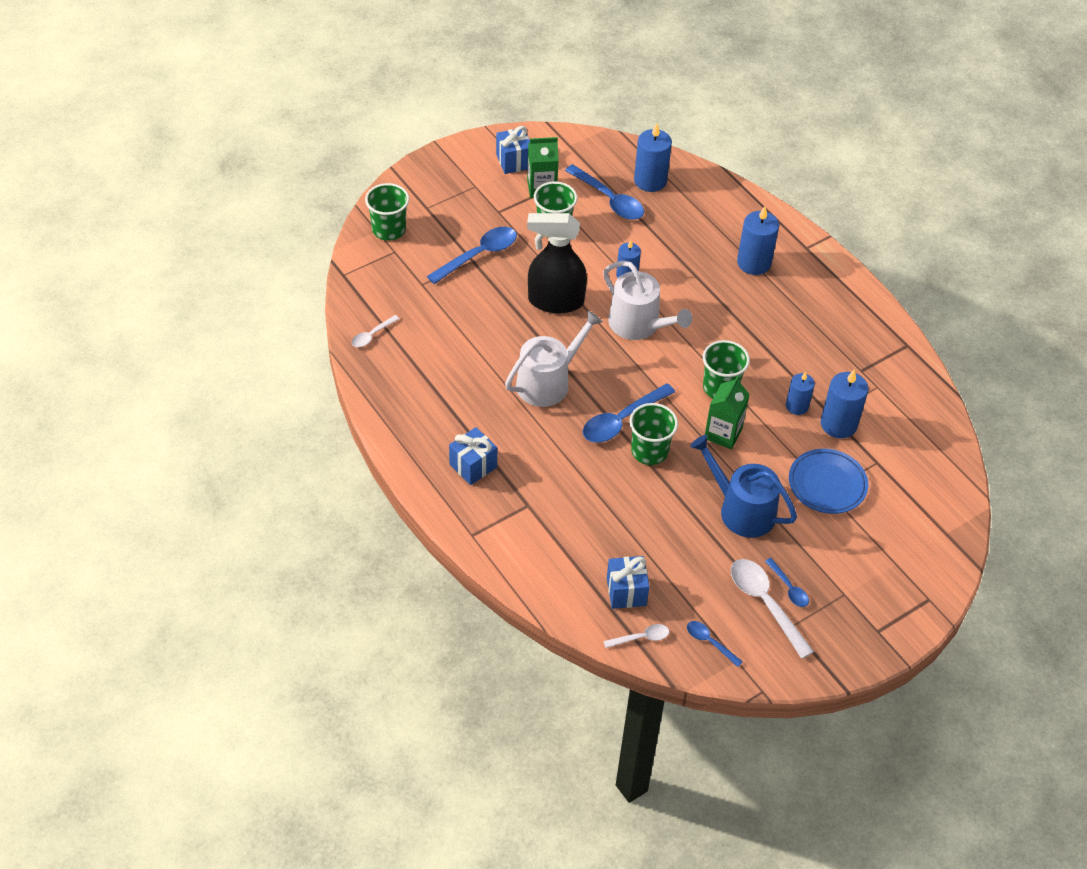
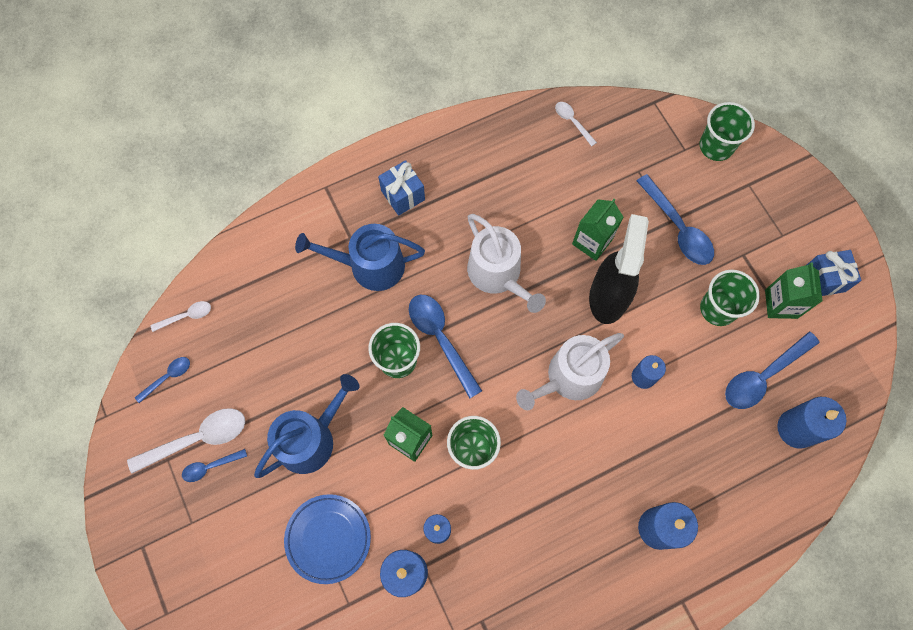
camera: 100 degrees right, 20 degrees up
(502, 315) = (592, 242): none -> green carton
(556, 485) = (370, 266): none -> blue watering can
(626, 592) = (238, 311): blue gift -> none
(641, 638) = (186, 316): white spoon -> white spoon turned 105 degrees counterclockwise

